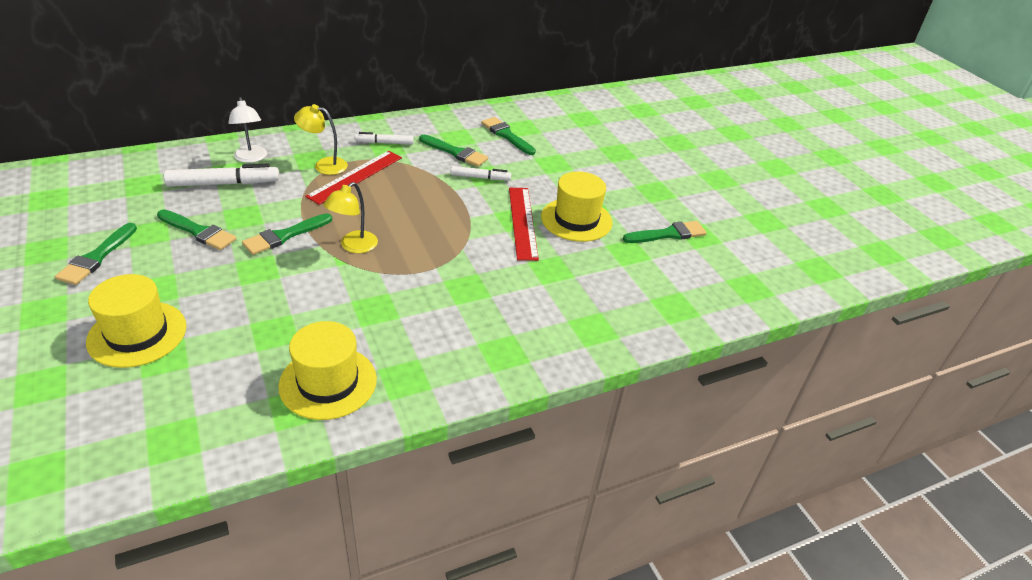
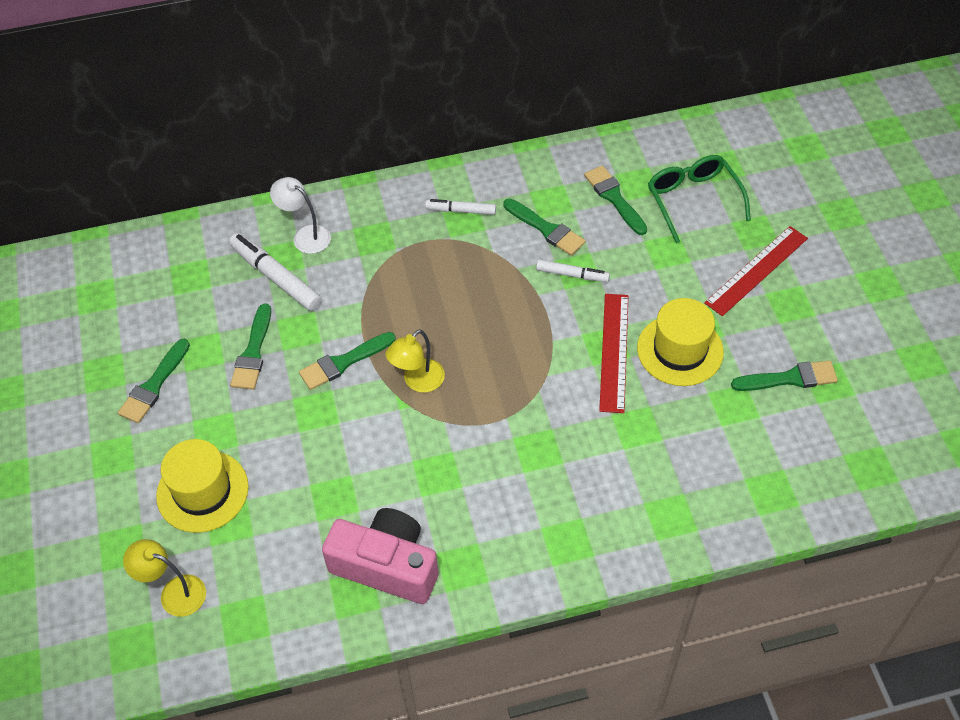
camera: 15 degrees right, 15 degrees up
(198, 232) = (253, 352): green brush -> green brush turned 60 degrees clockwise
(223, 184) = (276, 277): white marker -> white marker turned 135 degrees counterclockwise
(251, 158) = (305, 235): white lamp -> white lamp turned 135 degrees clockwise
(324, 165) = (388, 249): yellow lamp -> yellow lamp (174, 592)
(328, 382) = (386, 566): yellow hat -> pink camera
(355, 176) = (424, 269): red ruler -> red ruler (756, 270)
(567, 136) = (693, 200): none -> green glasses

